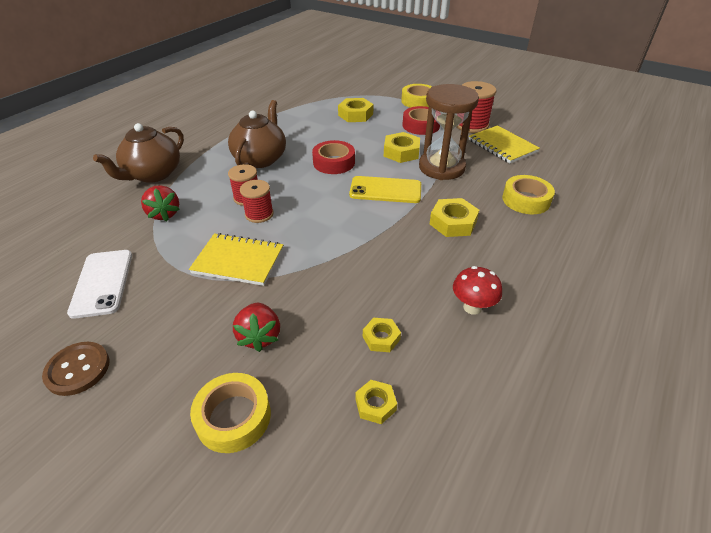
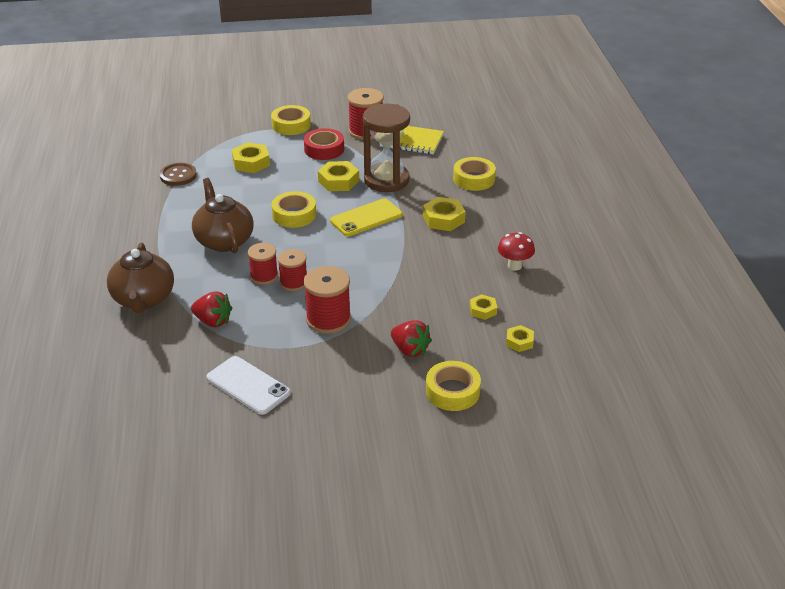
camera: 40 degrees left, 5 degrees down
(78, 369) = (321, 430): brown button -> brown button (178, 175)
(238, 261) = (328, 319): yellow notebook -> red spool
(334, 162) = (294, 215): red tape -> yellow tape

